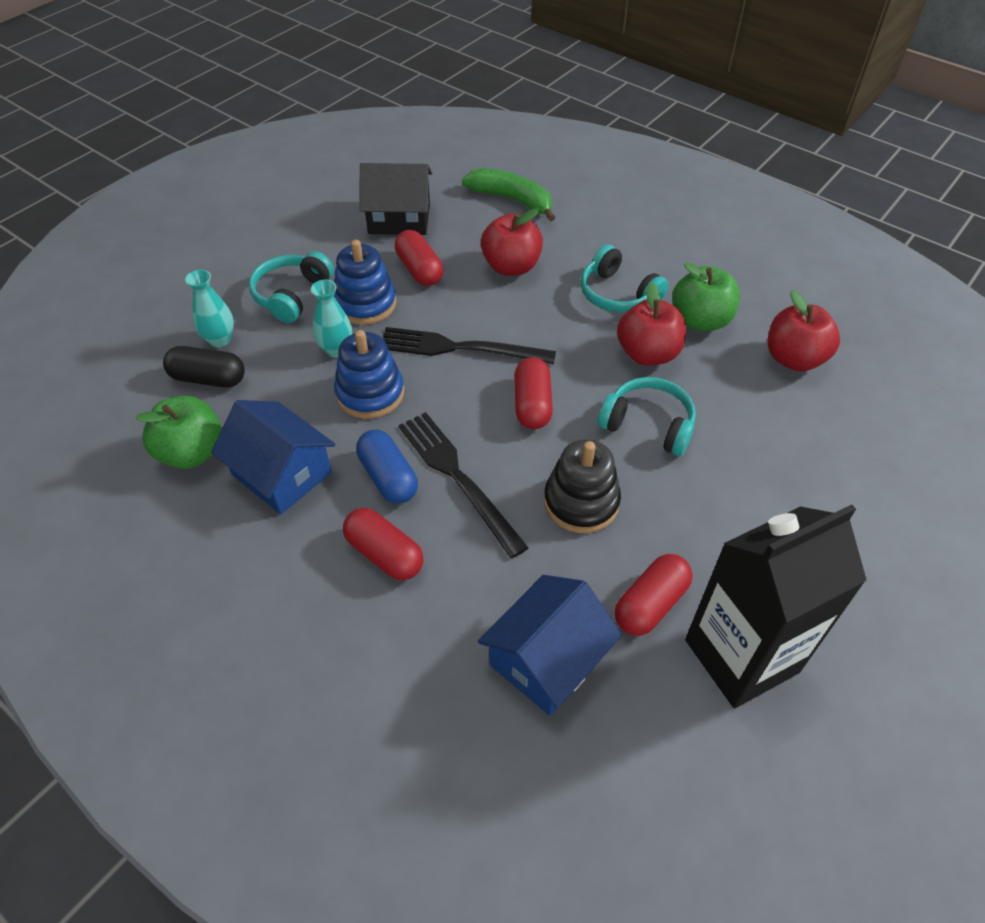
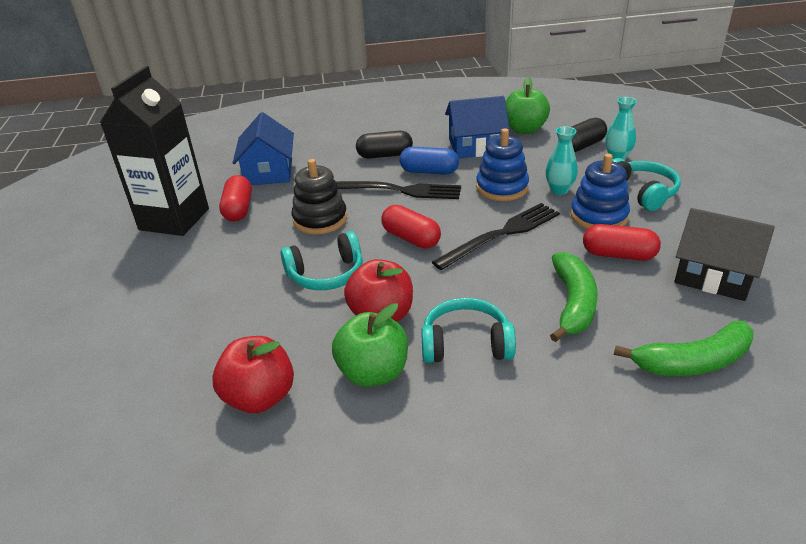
camera: 135 degrees right, 15 degrees down
(384, 554) = (385, 155): red capsule -> black capsule
(399, 218) = (714, 275): black house -> black house turned 75 degrees clockwise
(511, 267) = (573, 303): red apple -> green banana

